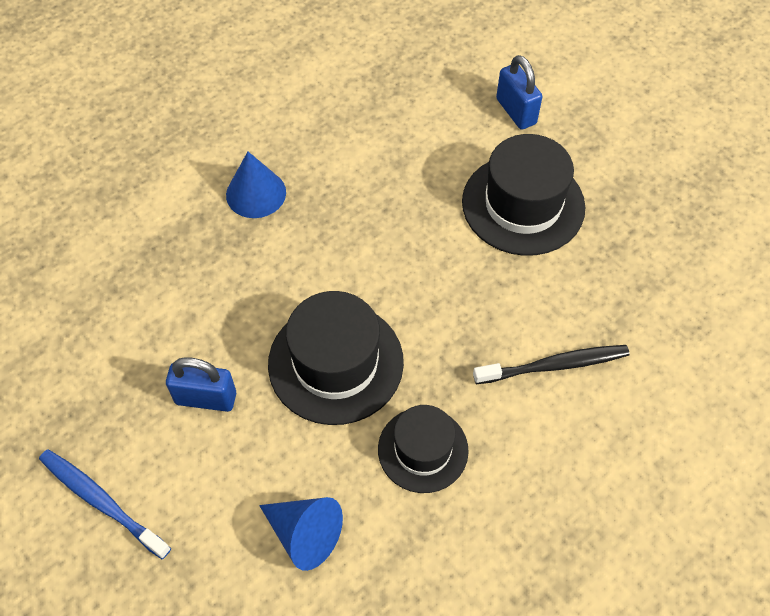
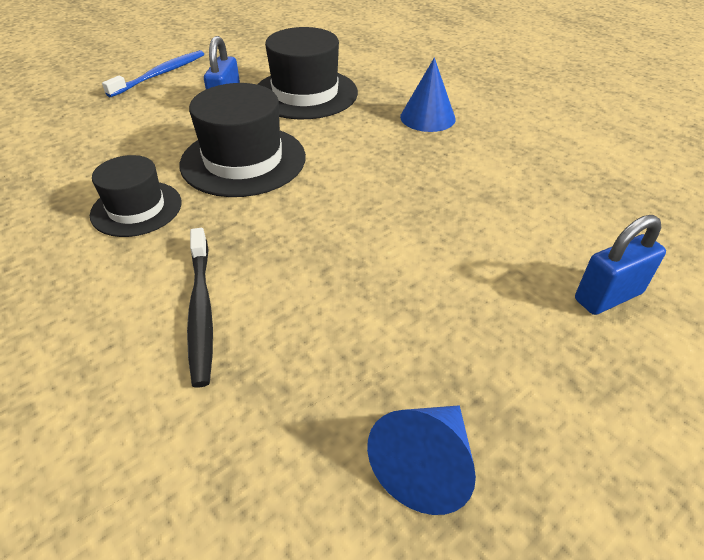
camera: 90 degrees right, 15 degrees down
(304, 534) = (91, 149): blue cone -> blue cone (426, 465)
(523, 204) = (444, 295): black hat -> black hat (305, 94)

